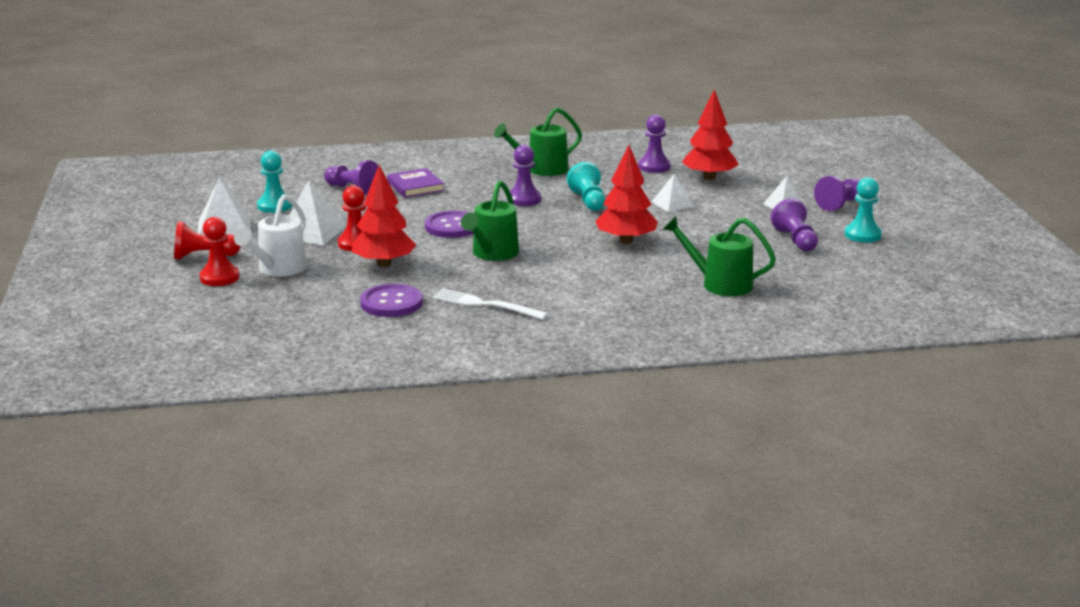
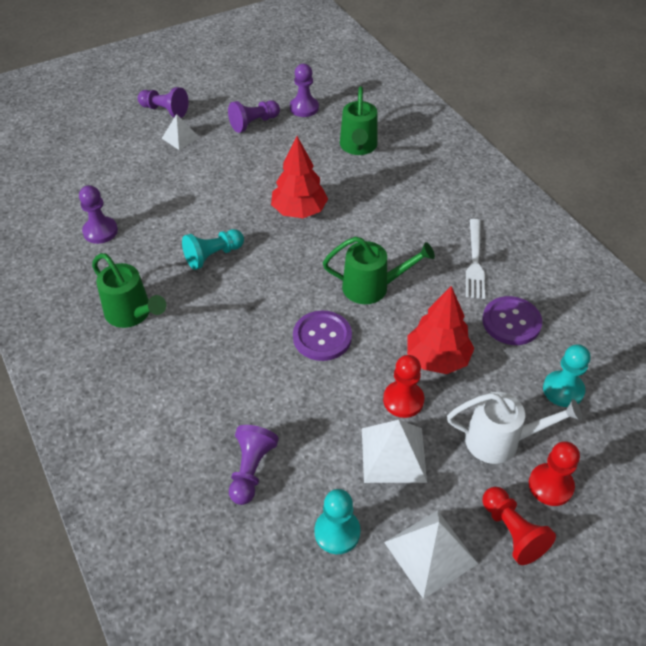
camera: 110 degrees left, 25 degrees up
(415, 186) = (220, 409): purple book -> none
(524, 199) = (226, 304): purple pawn -> purple pawn (304, 108)
(672, 204) = (200, 200): white pyramid -> none
(709, 177) = (122, 190): red tree -> none
(862, 235) = (228, 94): turquoise pawn -> turquoise pawn (563, 390)

